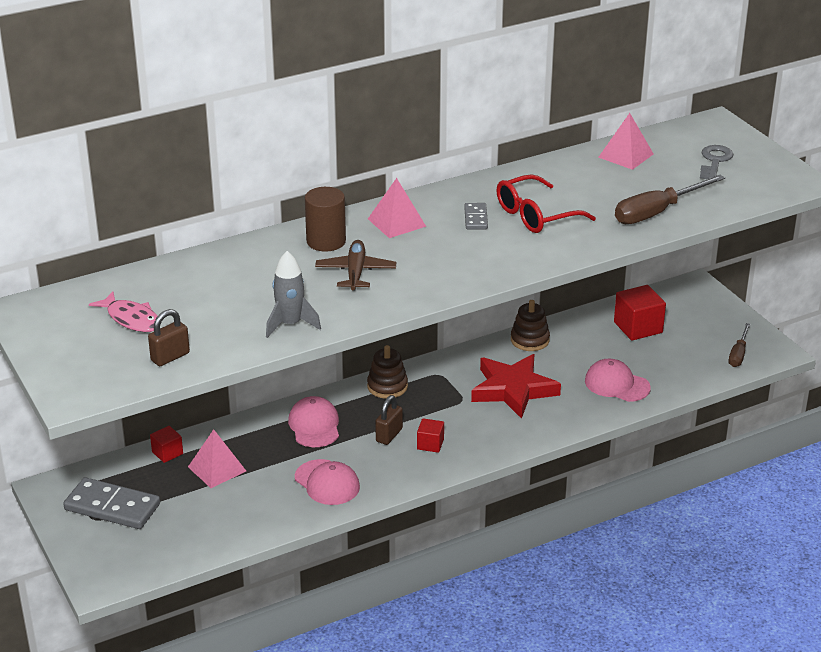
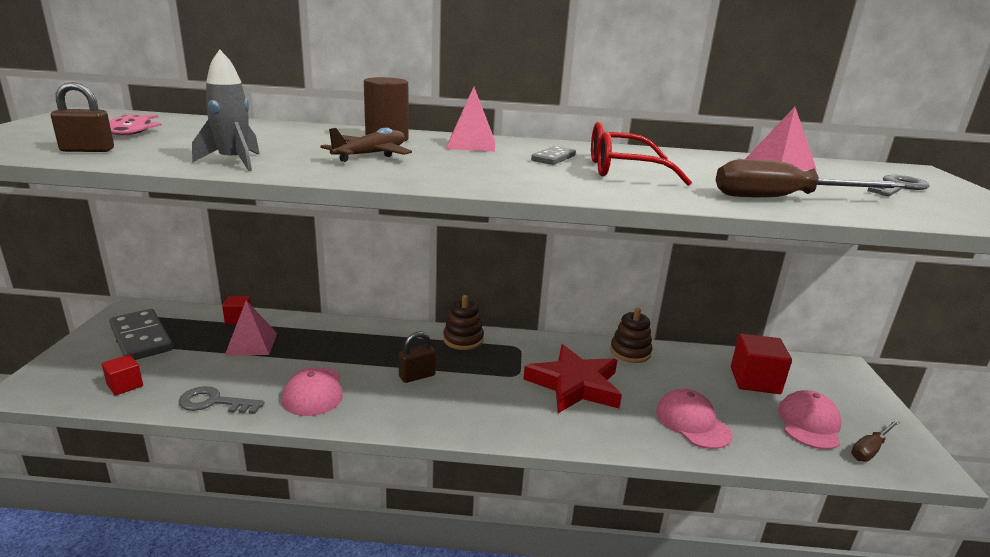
camera: 30 degrees right, 10 degrees down
(265, 524) = (214, 402): none -> grey key
(314, 425) = (368, 344): pink cap -> pink cap (809, 423)
(430, 444) = (444, 399): red cube -> red cube (125, 385)

